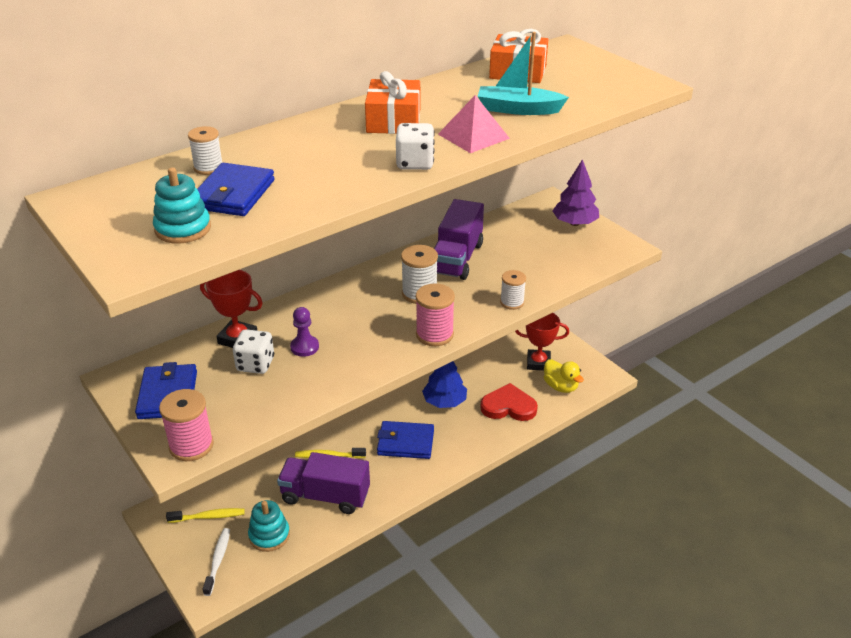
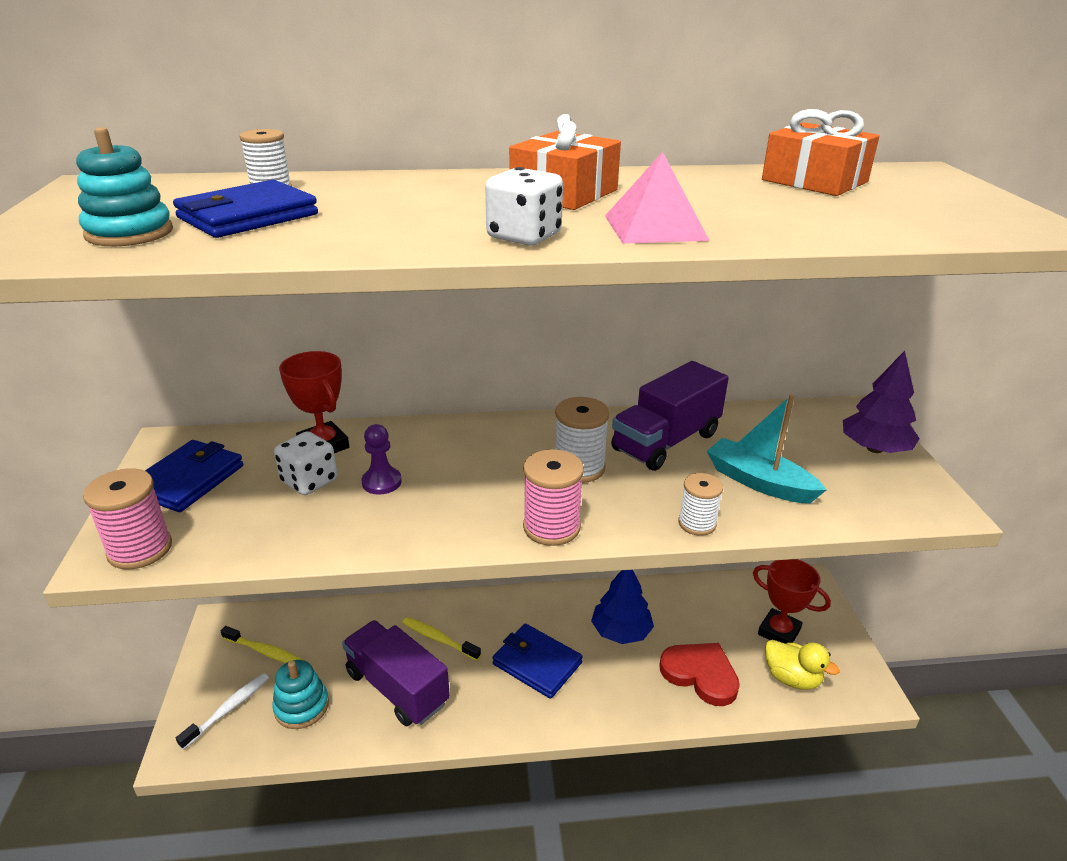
camera: 30 degrees right, 5 degrees down
(518, 109) = (765, 215): turquoise boat -> turquoise boat (759, 482)
(560, 386) = (792, 678): yellow duck -> yellow duck turned 45 degrees counterclockwise

